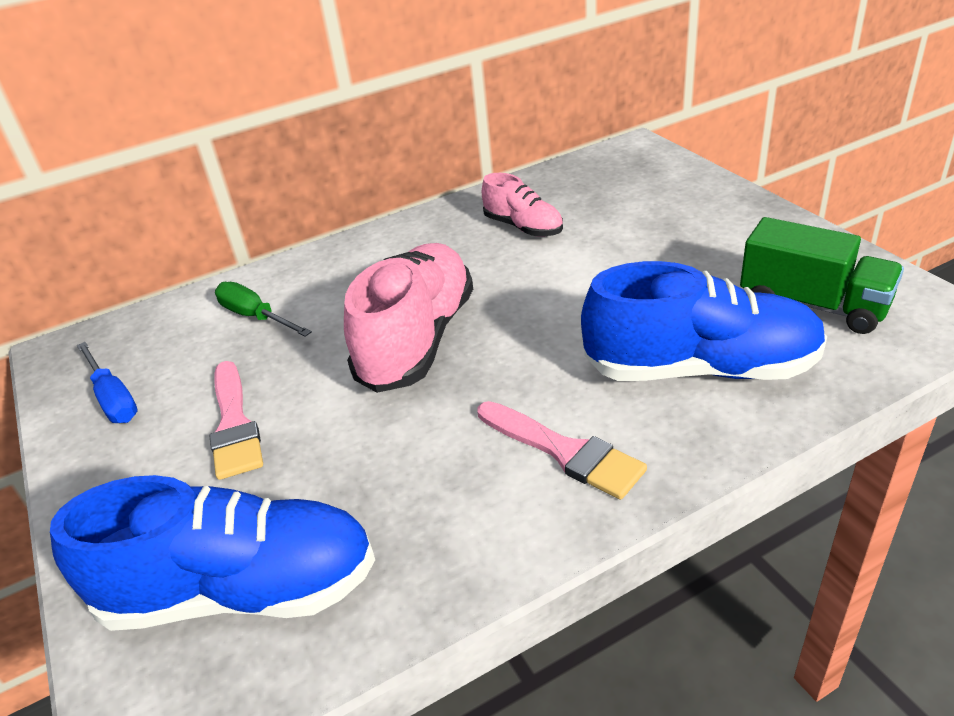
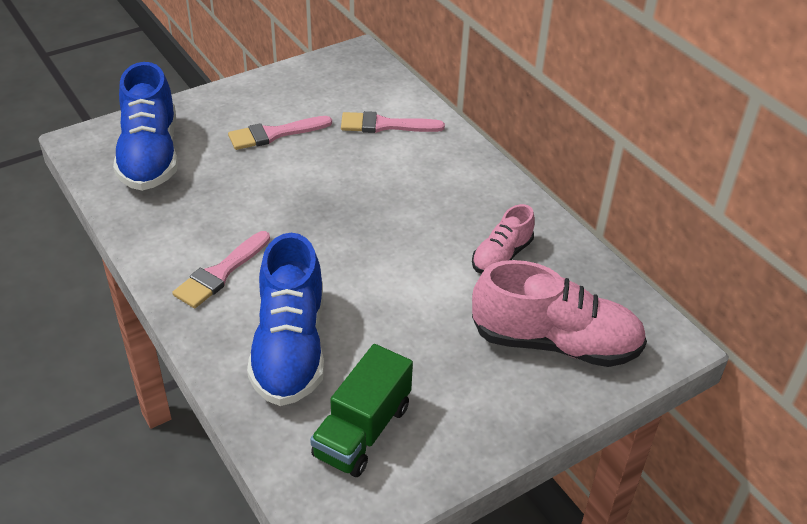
camera: 80 degrees right, 5 degrees up
(113, 398) = (308, 84): blue screwdriver -> none
(255, 317) = (385, 125): green screwdriver -> pink brush
(417, 339) = (347, 203): pink shoe -> pink shoe (555, 343)

